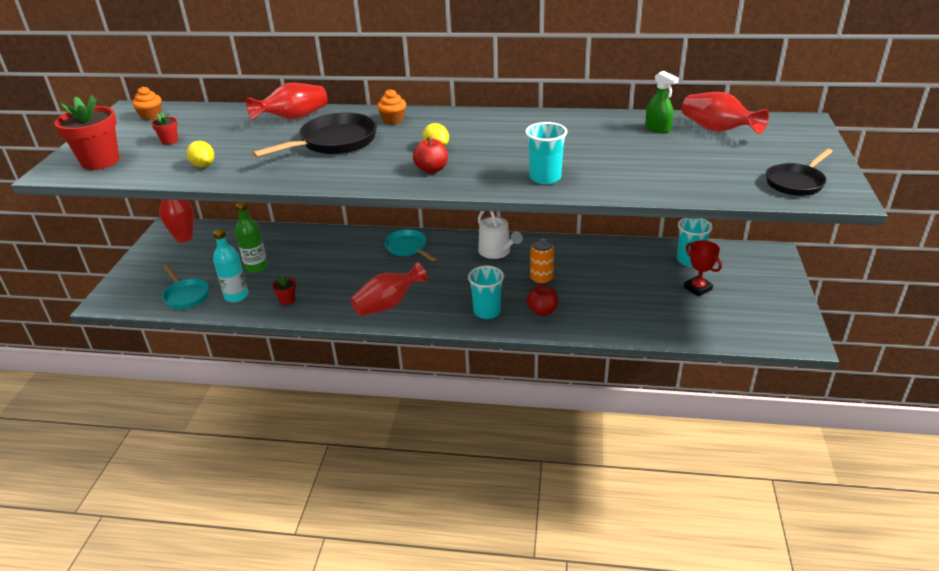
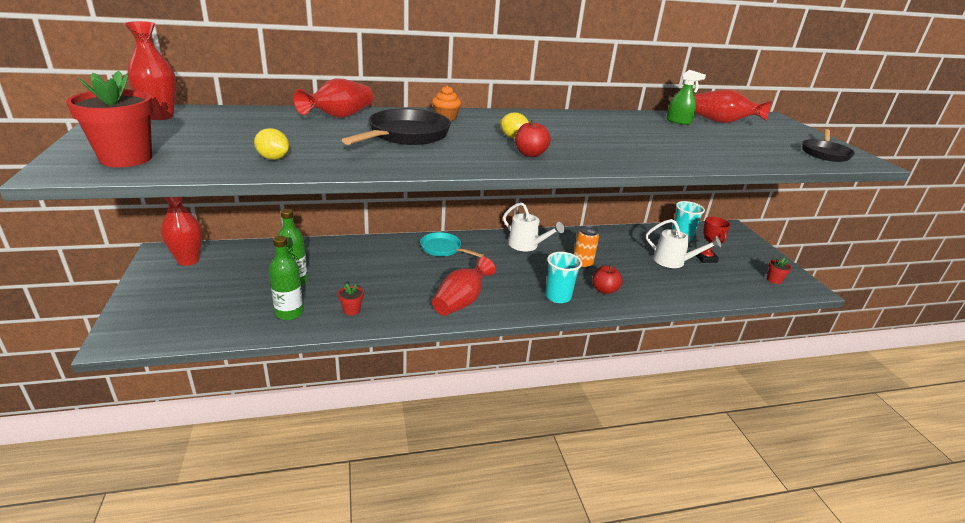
camera: 25 degrees left, 5 degrees down
(151, 116) = (161, 116): orange cupcake -> red vase
(169, 141) = (207, 137): red flower pot -> red flower pot (774, 280)
(186, 295) = (226, 320): turquoise pan -> none
(236, 296) = (289, 313): turquoise bottle -> green bottle
(545, 178) = (639, 157): turquoise cup -> none
(652, 287) = (673, 261): none -> white watering can
(698, 288) = (705, 258): red trophy -> red trophy turned 45 degrees clockwise

